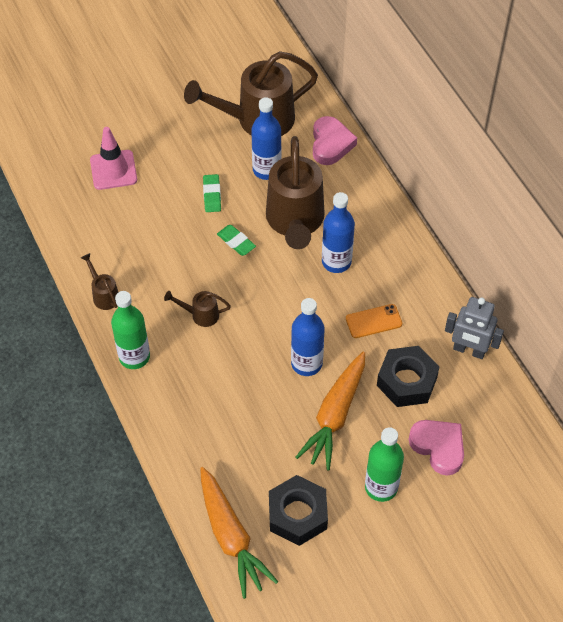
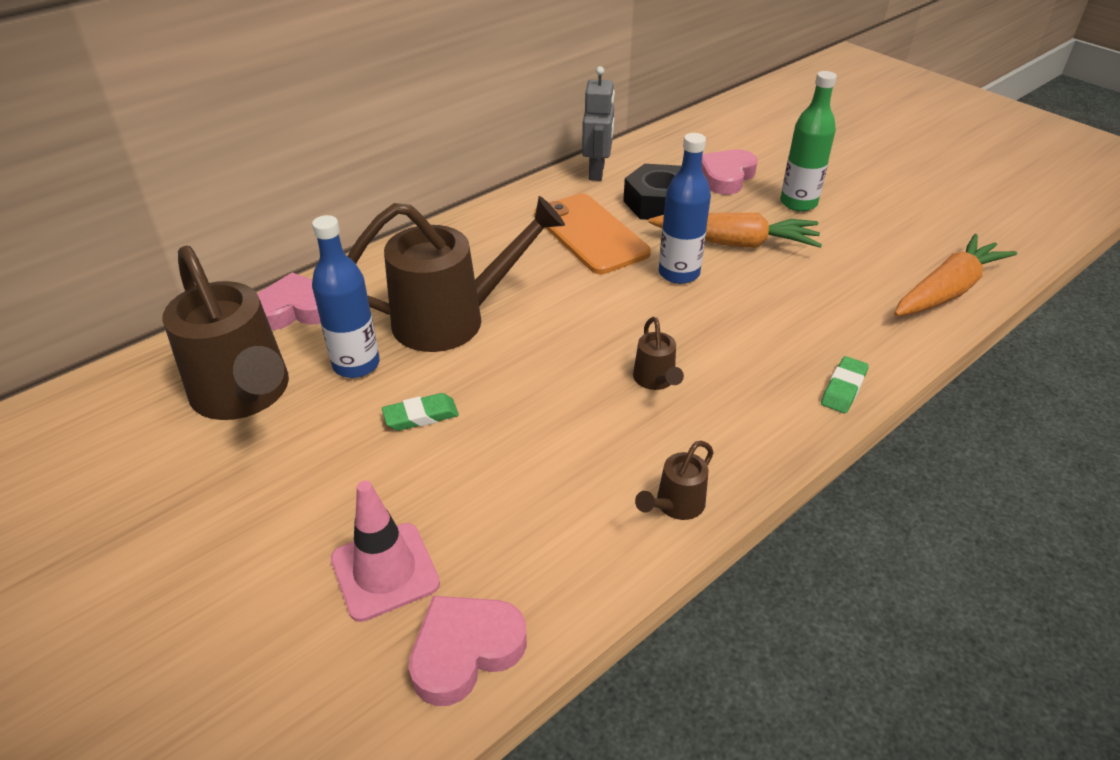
camera: 105 degrees left, 15 degrees down
(60, 194) = (465, 651): none -> pink heart
(134, 357) = (768, 436): green bottle -> none
(236, 242) = (508, 370): green eraser -> green eraser (843, 388)
(297, 514) = (876, 249): black nut -> none
(336, 262) = (511, 274): blue bottle -> none
(373, 321) = (590, 234): orange phone -> orange phone, size x1.90

